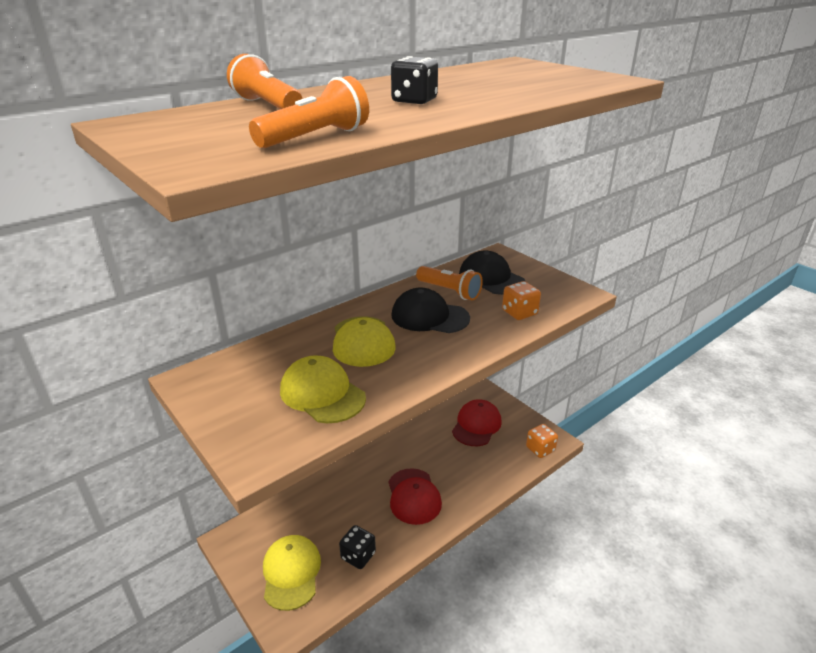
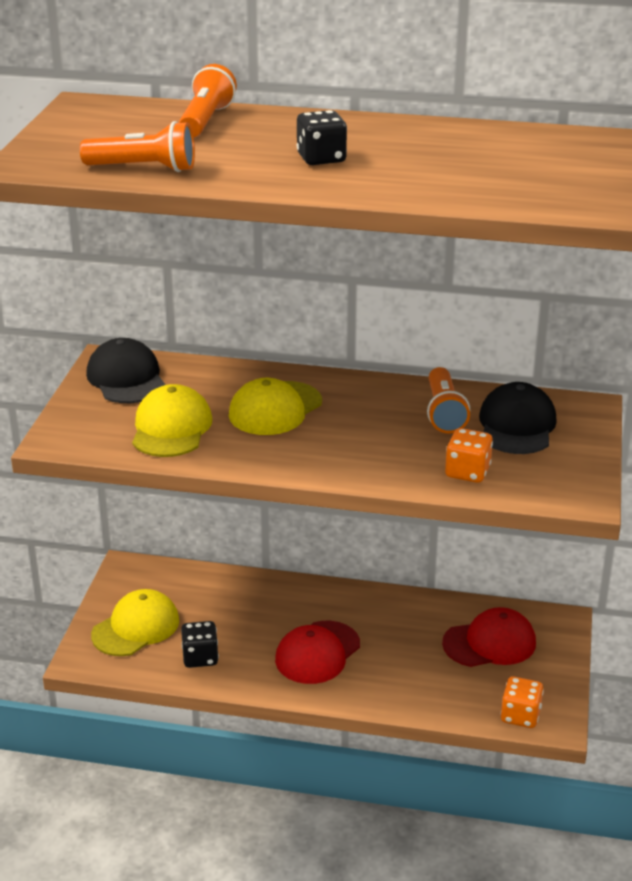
camera: 50 degrees right, 0 degrees up
(429, 316) = (374, 423): black cap -> black cap (126, 378)

